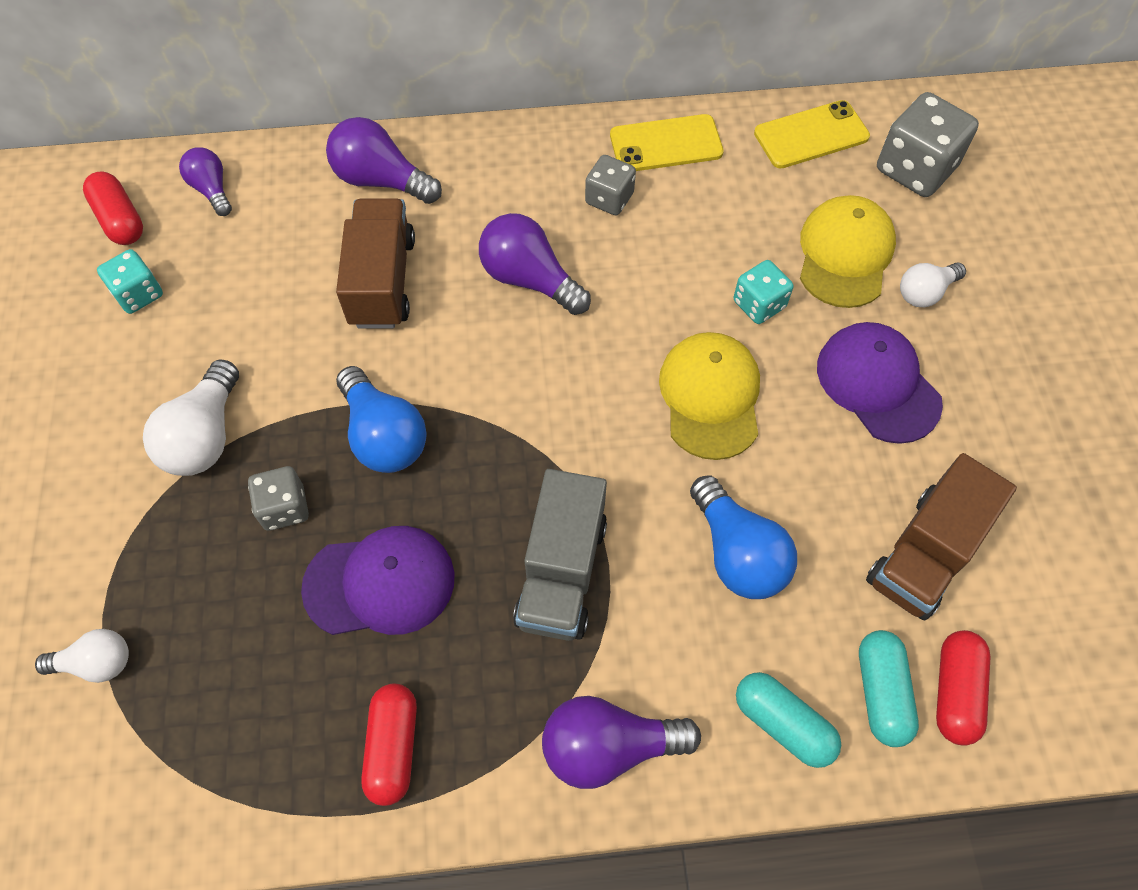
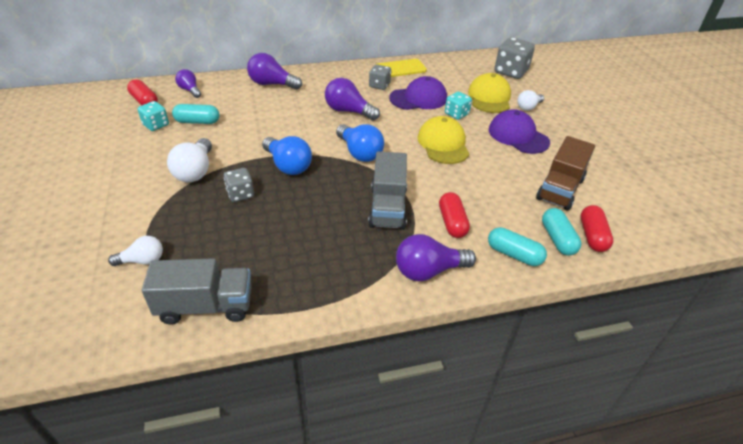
camera: 10 degrees left, 20 degrees down
(198, 785) = (206, 306): none -> grey truck
(220, 290) = (197, 121): none -> turquoise capsule
(380, 583) = (295, 218): purple cap -> purple cap (418, 98)
(382, 281) = (278, 115): brown truck -> none
(393, 747) = (314, 281): red capsule -> red capsule (452, 222)
(737, 553) = (472, 195): blue light bulb -> blue light bulb (359, 153)
(811, 135) = (463, 64): yellow phone -> none

